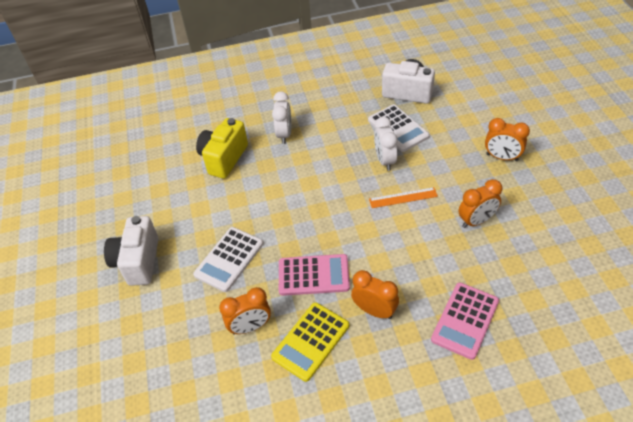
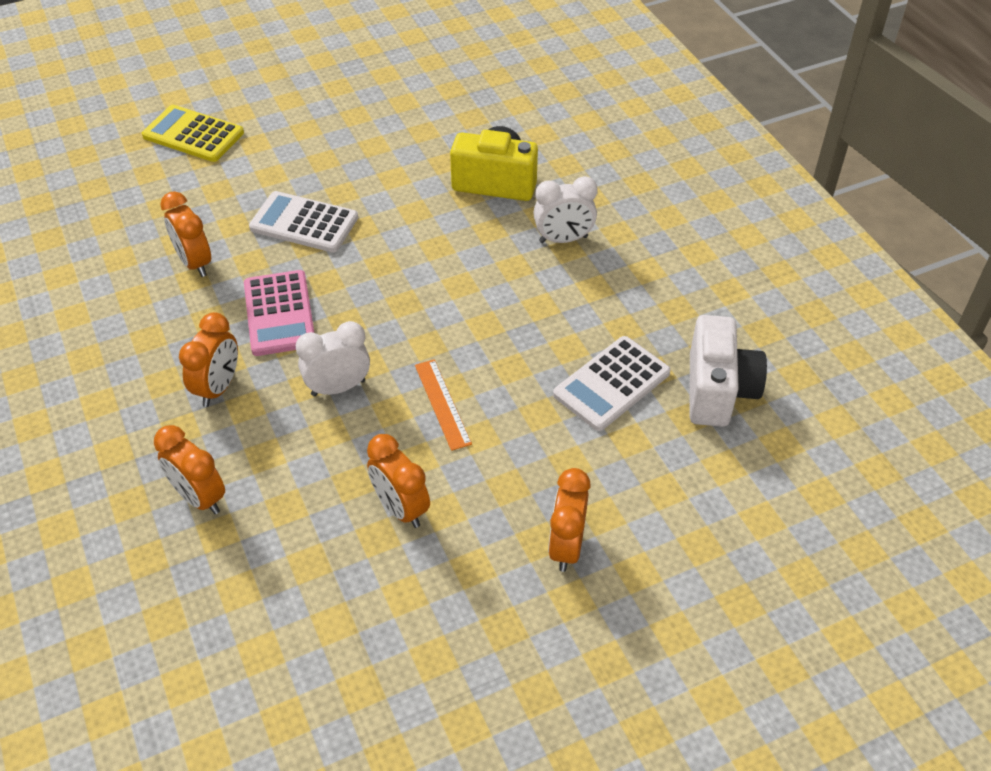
camera: 75 degrees right, 0 degrees up
(138, 262) = (296, 141): white camera -> none
(311, 341) = (170, 325): yellow calculator -> yellow calculator (193, 135)
(385, 160) = (525, 372): white clock -> white clock (338, 387)
(465, 320) = (199, 497): pink calculator -> orange clock

